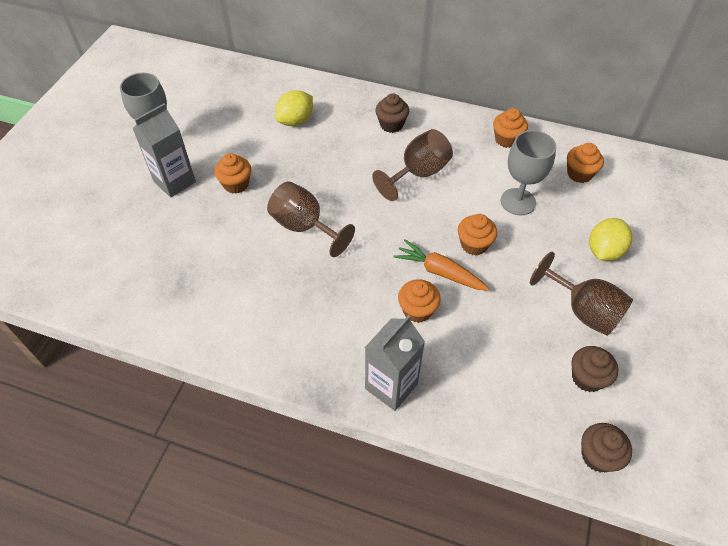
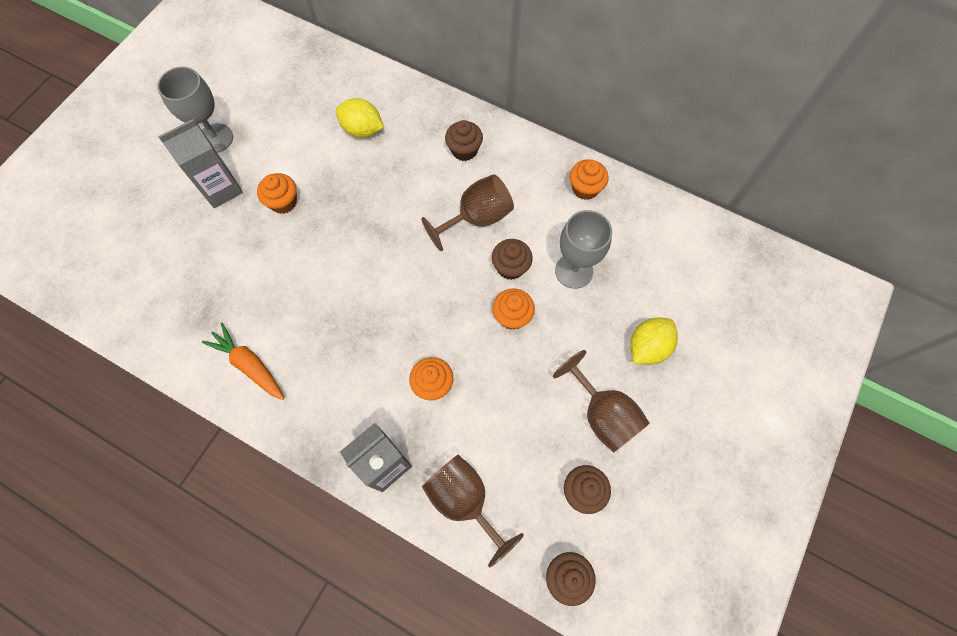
camera: 10 degrees right, 15 degrees up
(295, 121) = (362, 130): yellow lemon -> yellow lemon turned 60 degrees clockwise
(304, 227) = (342, 266): brown goblet -> brown goblet (464, 501)
(439, 272) = (467, 343): orange carrot -> orange carrot (249, 365)
(460, 206) = (510, 267): none -> brown cupcake
(579, 174) = (652, 246): orange cupcake -> none

